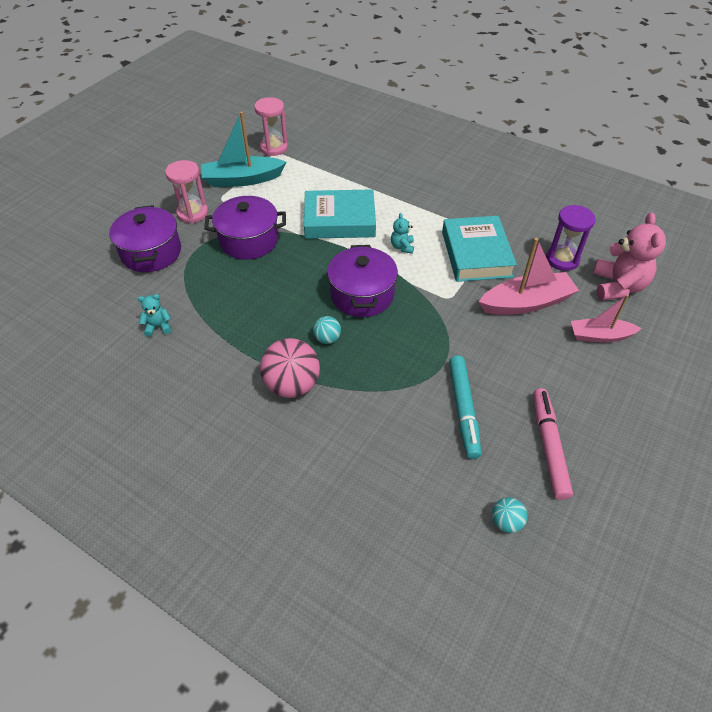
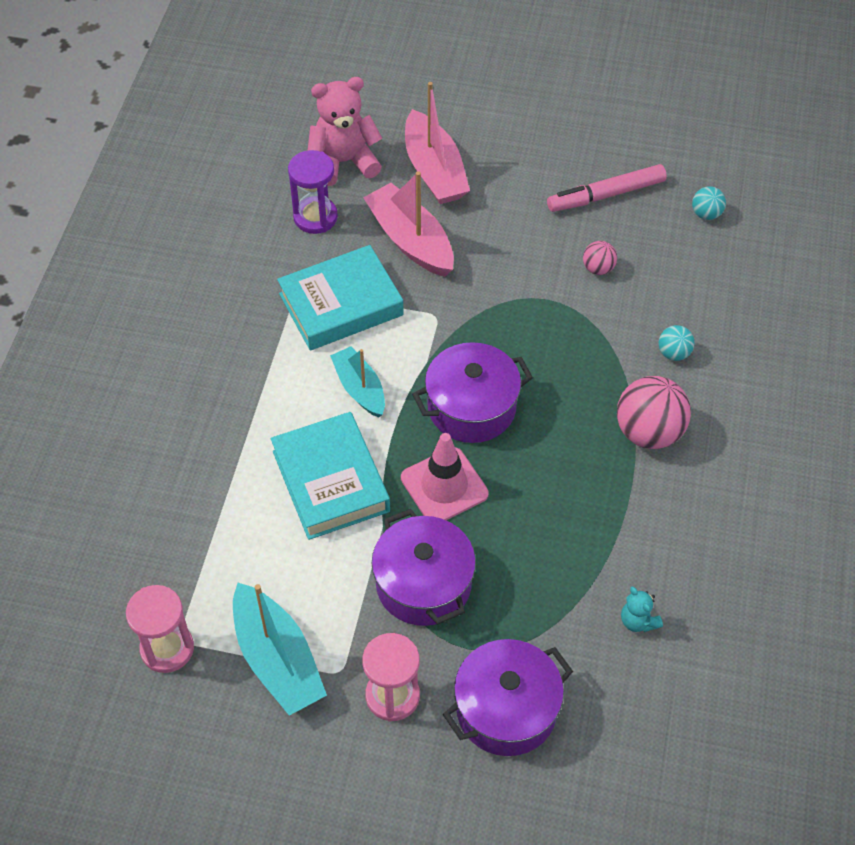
camera: 110 degrees left, 5 degrees up
(309, 266) = (444, 486): none -> pink traffic cone
(327, 339) = (563, 421): turquoise ball -> turquoise ball (674, 353)
(402, 247) = (359, 388): turquoise teddy bear -> turquoise boat
(463, 410) = (598, 268): turquoise marker -> pink ball
(600, 336) = (434, 171): pink boat -> pink boat, size x1.54

